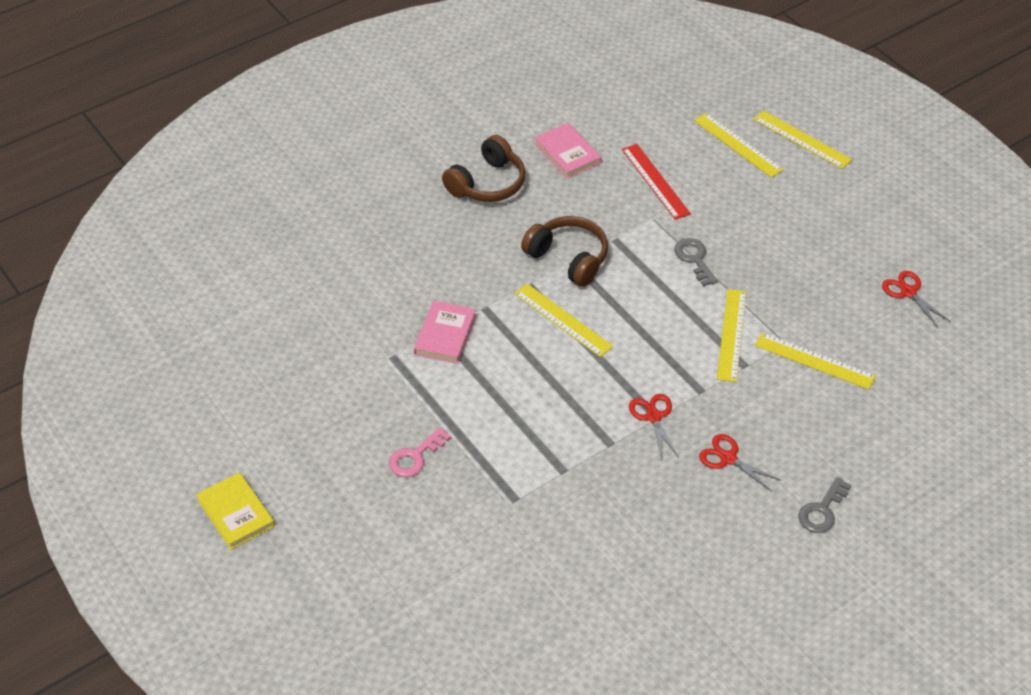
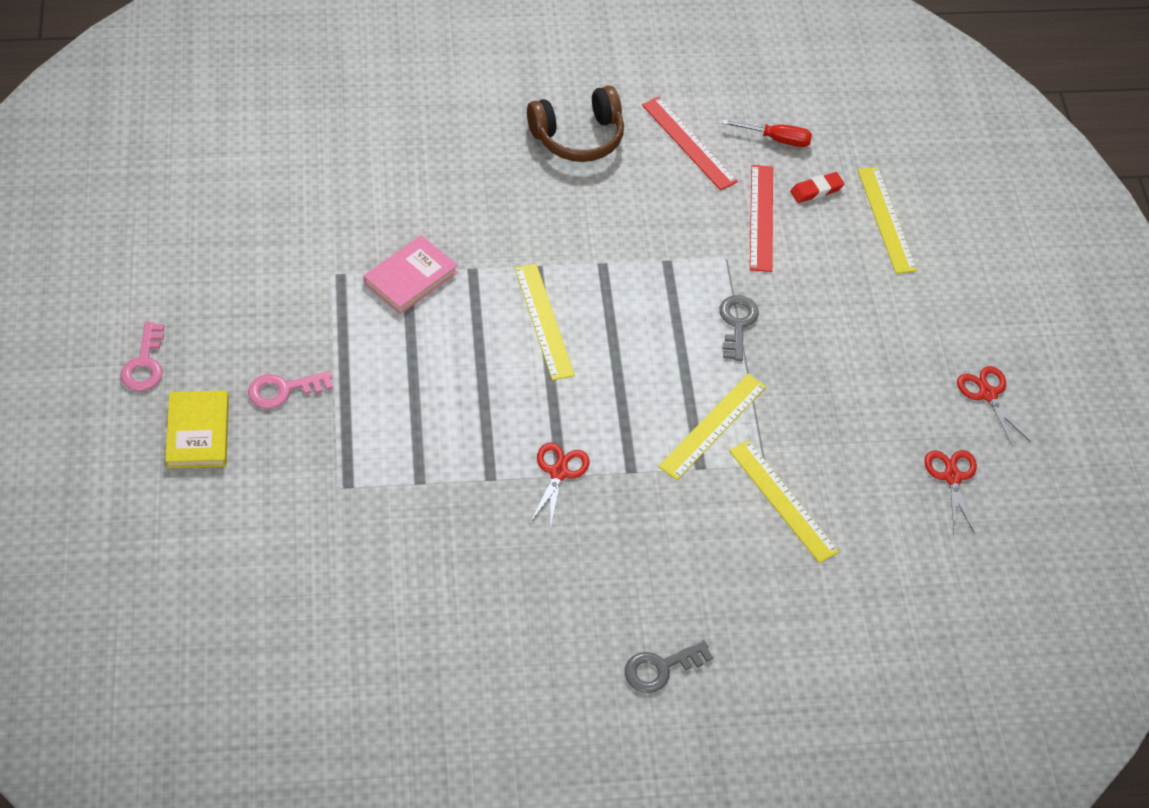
camera: 25 degrees right, 5 degrees up
(236, 513) = (70, 358): yellow book -> yellow book (198, 432)
(296, 489) = (145, 364): none -> pink key
(567, 153) = (688, 143): pink book -> red ruler
(568, 258) = (601, 257): brown headphones -> none
(625, 124) = (776, 139): none -> red screwdriver
(677, 146) = (816, 190): none -> red eraser
(728, 458) = (603, 558): red scissors -> red scissors (987, 394)
(802, 139) = (965, 246): yellow ruler -> none

